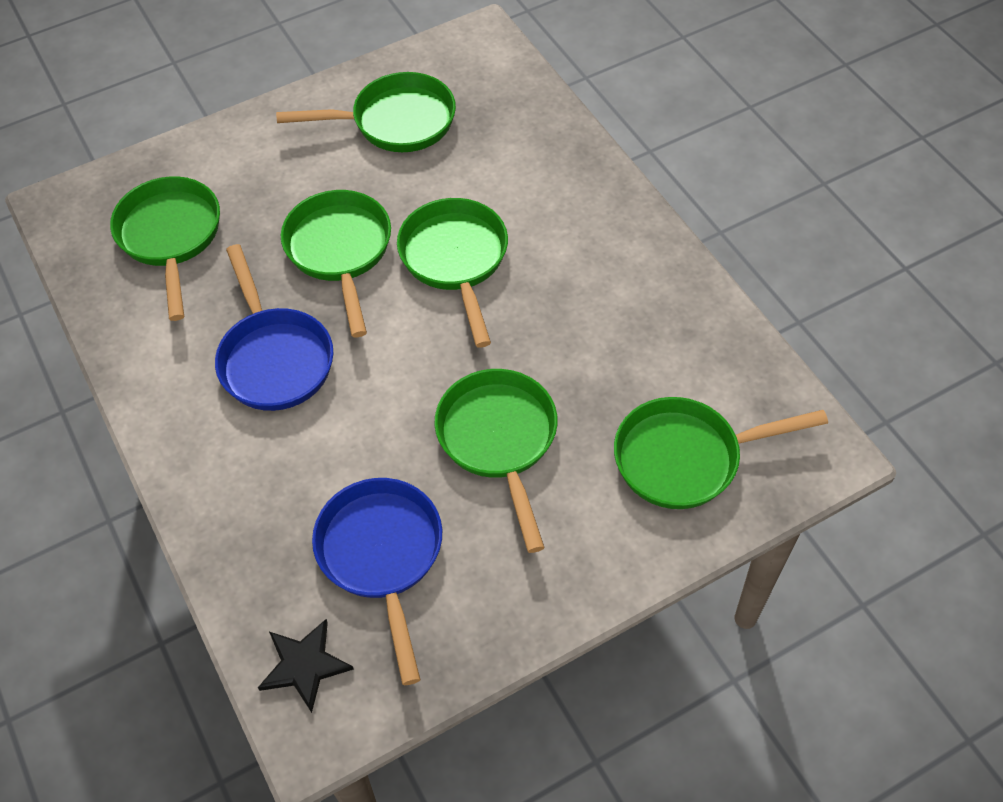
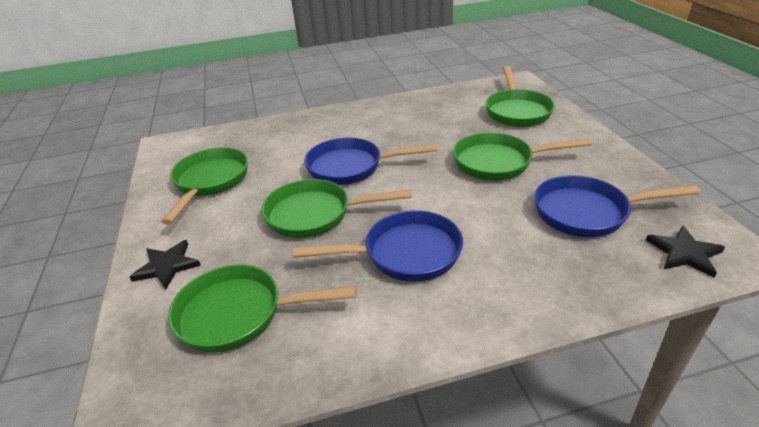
camera: 75 degrees left, 20 degrees down
(234, 151) = (167, 266): none -> black star
(455, 260) = (351, 167): green pan -> blue pan

